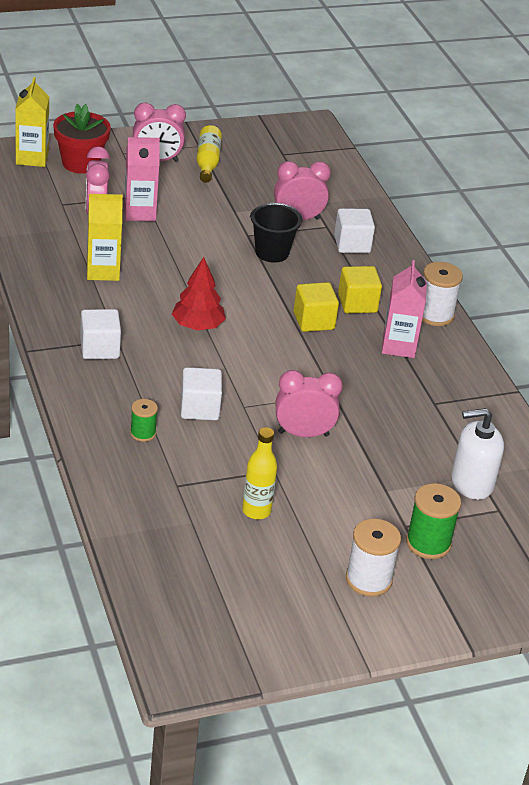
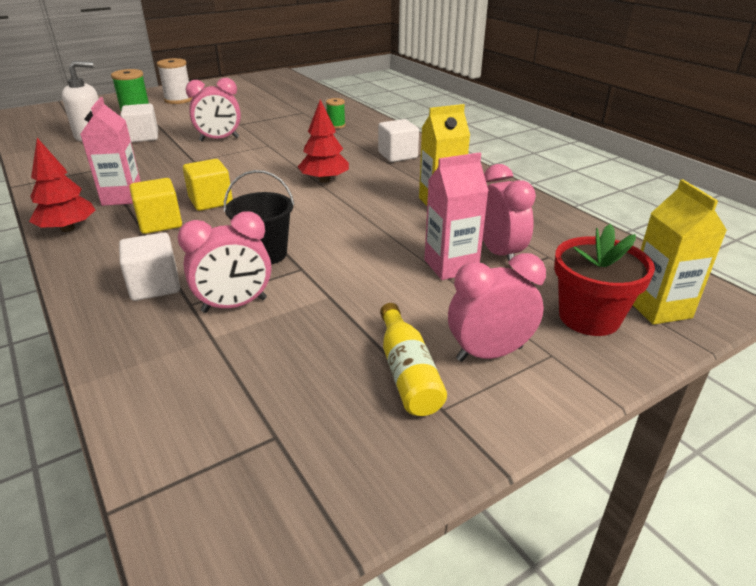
camera: 170 degrees right, 5 degrees down
(199, 408) = (301, 140): white cube -> white cube (143, 137)
(256, 511) = (249, 110): yellow bottle -> none
(435, 315) = (68, 229): white spool -> red tree

